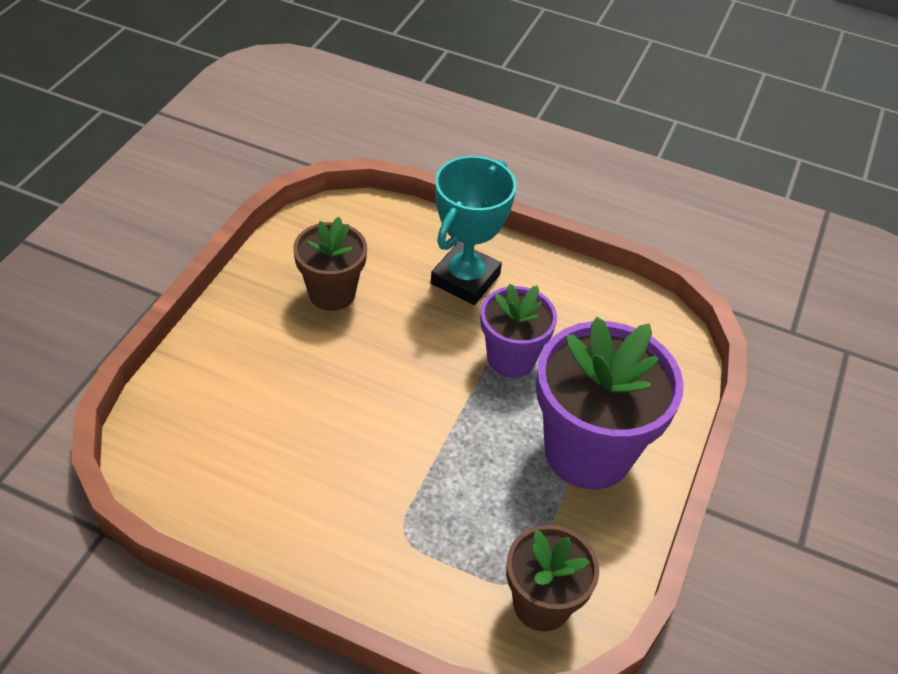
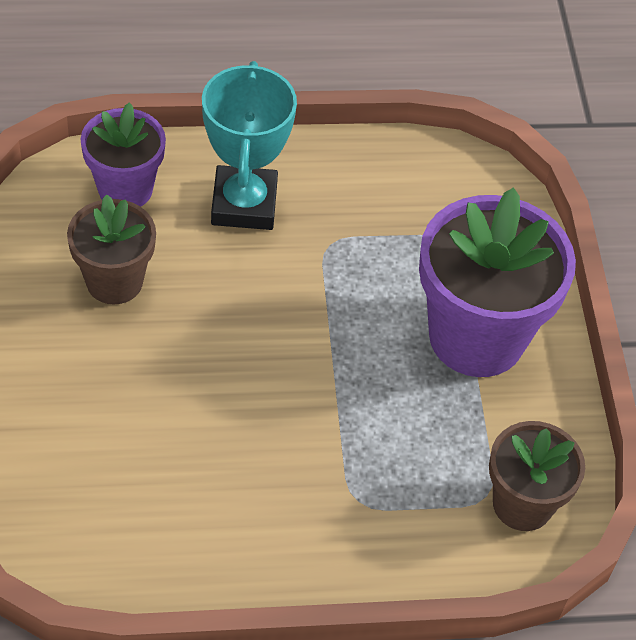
camera: 30 degrees left, 5 degrees up
(511, 358) = (345, 272): purple flower pot -> purple flower pot (125, 189)

